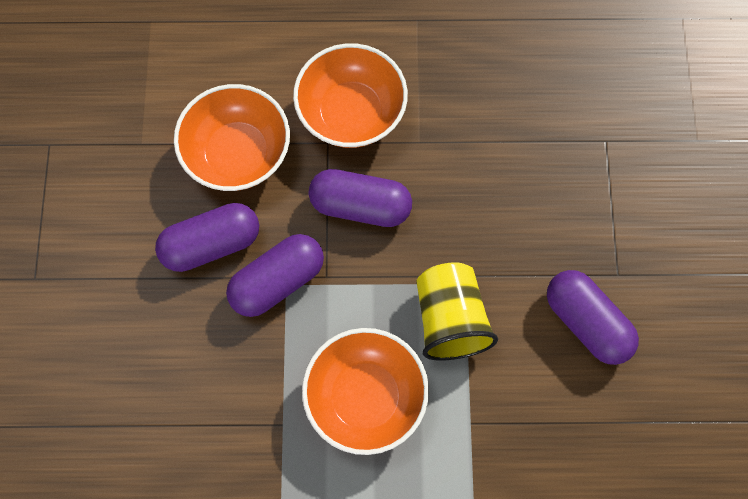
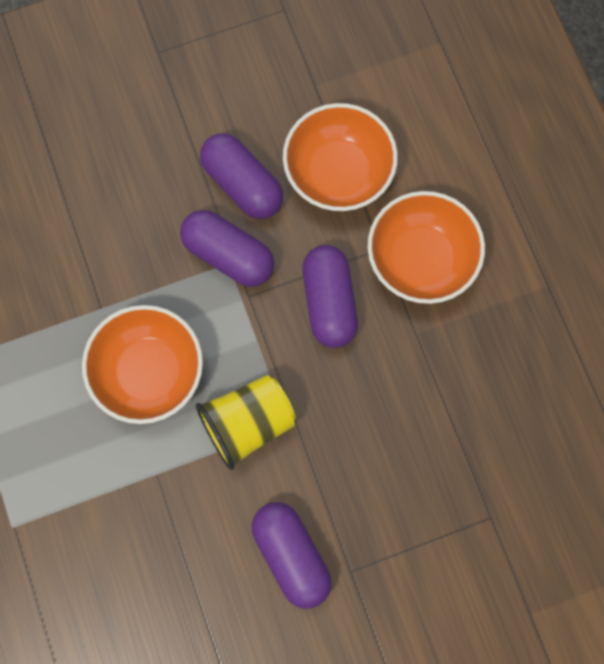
camera: 70 degrees right, 5 degrees up
(586, 322) = (291, 554): purple capsule -> purple capsule turned 60 degrees counterclockwise

